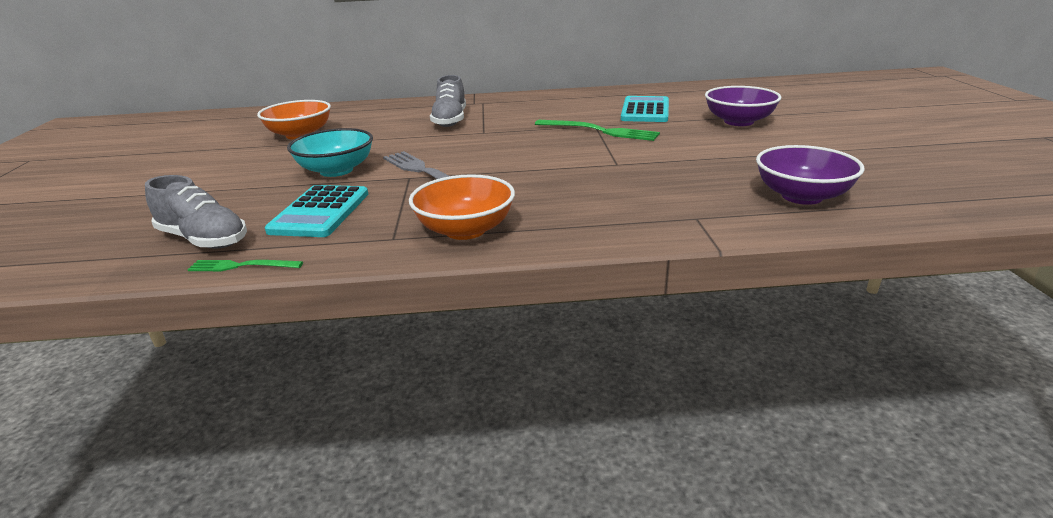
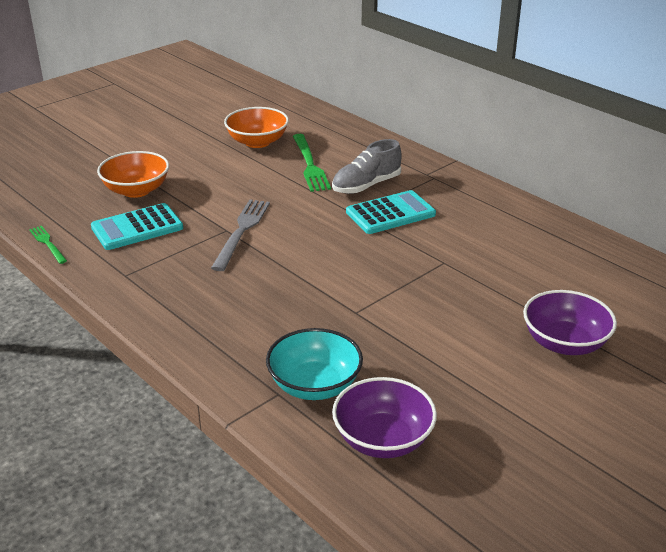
camera: 50 degrees right, 5 degrees up
(204, 239) = (67, 211): grey shoe -> none
(336, 170) = (208, 195): turquoise bowl -> turquoise bowl (314, 385)
(465, 230) = (161, 297): orange bowl -> orange bowl (136, 190)
(599, 131) = (431, 271): green fork -> green fork (309, 165)
(645, 110) = (527, 273): turquoise calculator -> turquoise calculator (390, 213)

